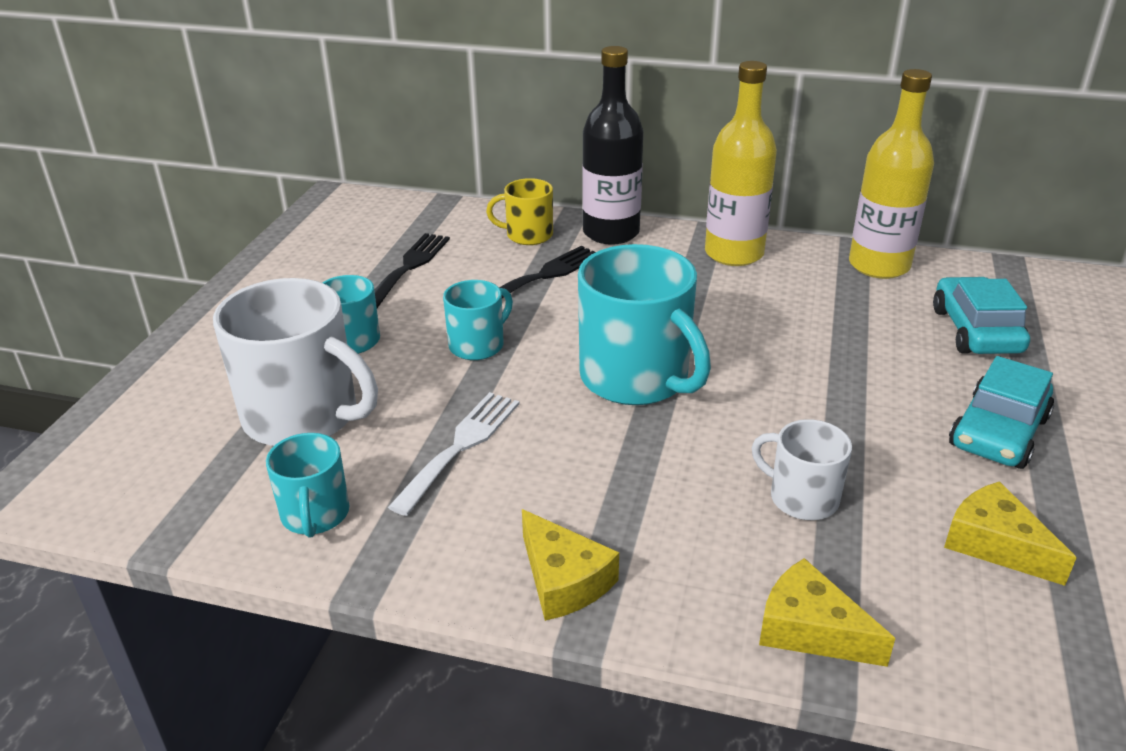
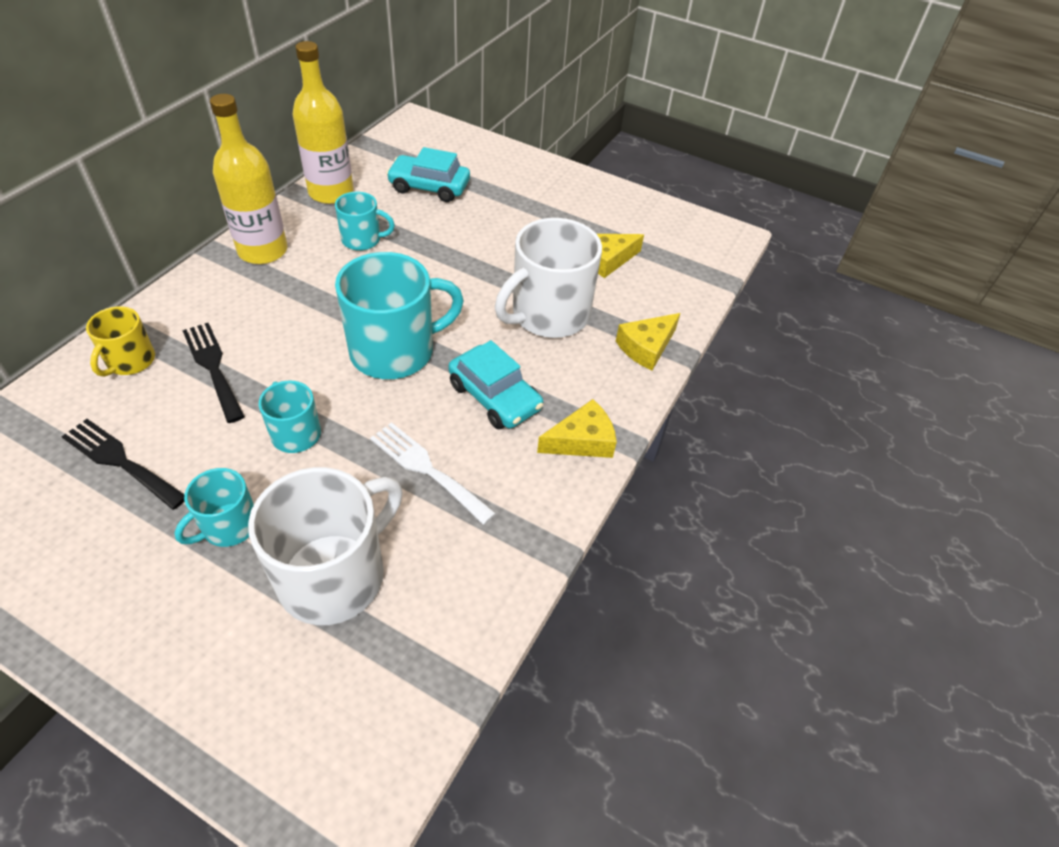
camera: 80 degrees left, 15 degrees up
(315, 515) = (470, 576): turquoise mug -> turquoise mug (362, 240)
(611, 233) = (172, 307): black bottle -> none
(802, 498) = (548, 315): white mug -> white mug, size x1.87
(998, 432) = (525, 221): turquoise car -> turquoise car (494, 397)

